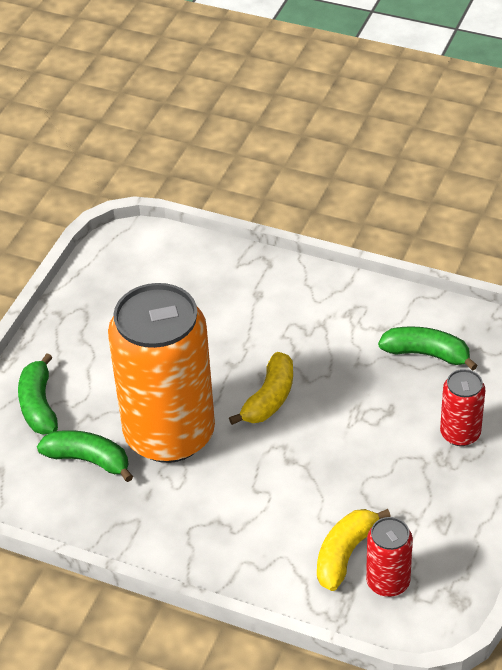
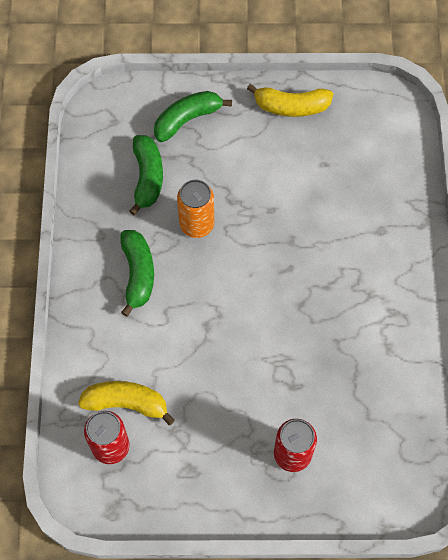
camera: 65 degrees right, 20 degrees up
(169, 434) = (196, 224): orange can -> orange can, size x0.44
(269, 398) = (266, 284): yellow banana -> yellow banana (291, 107)
(427, 354) = (374, 395): green banana -> green banana (138, 274)

